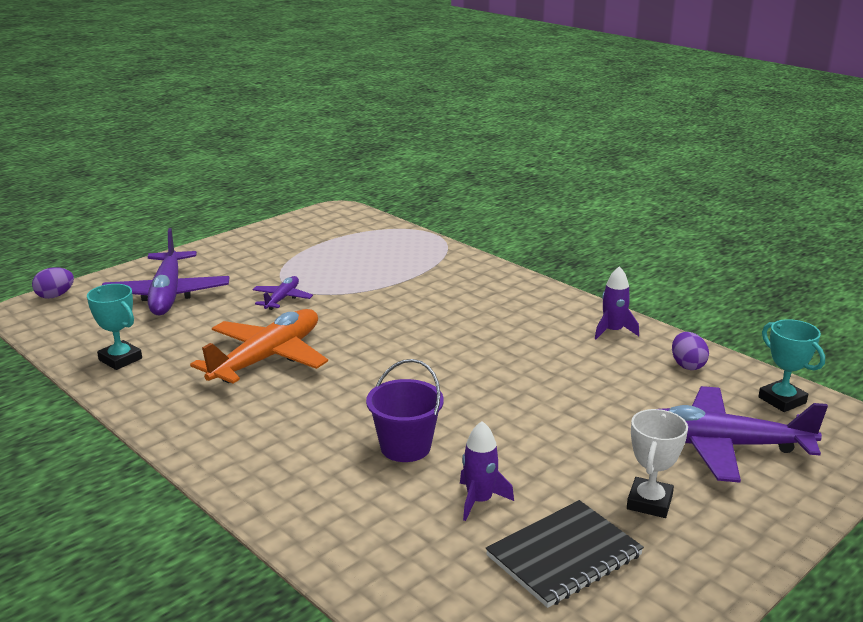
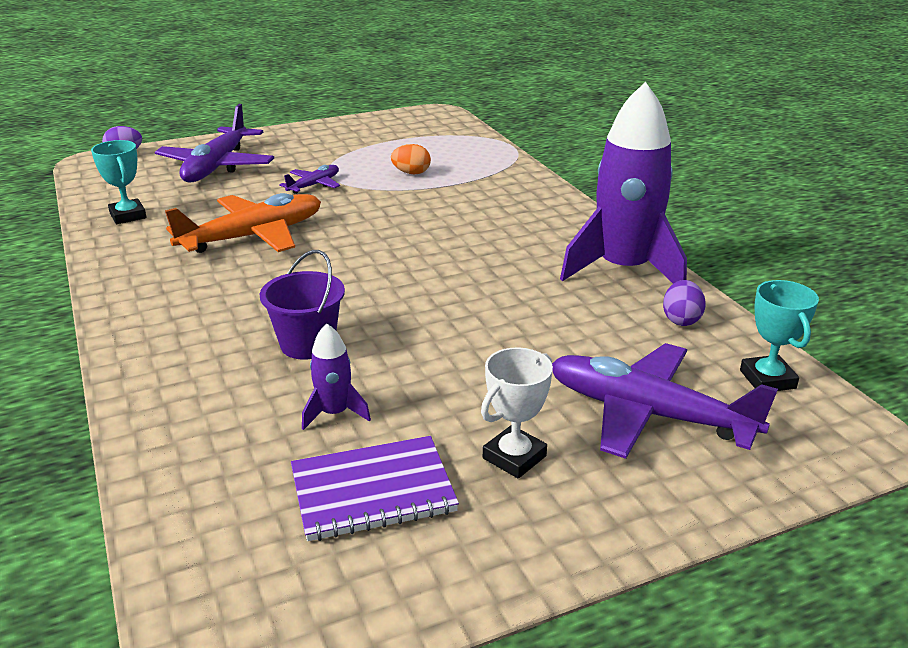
camera: 20 degrees right, 5 degrees up
(364, 273) = (411, 173): none -> orange egg
(564, 556) = (373, 491): black notebook -> purple notebook
(613, 331) = (624, 269): purple rocket -> purple rocket, size x2.30

